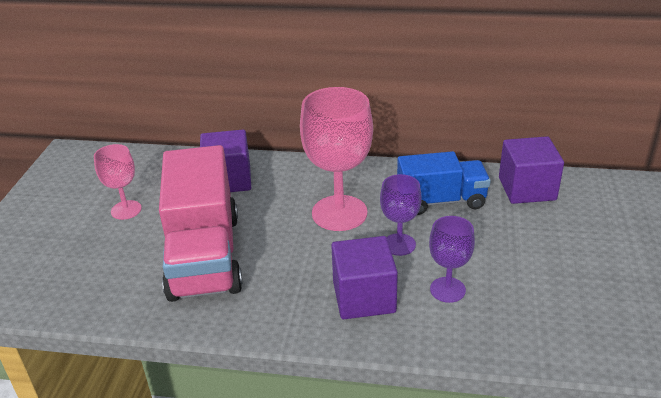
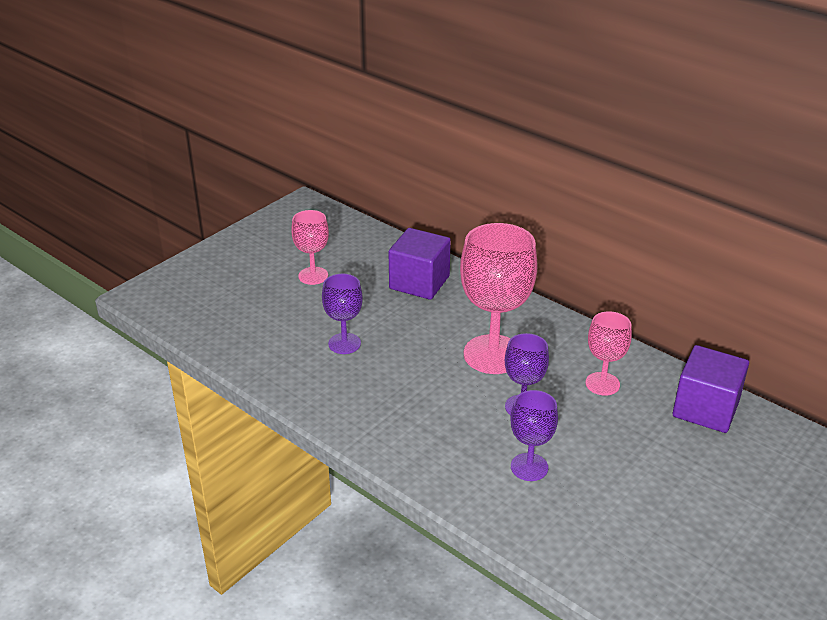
camera: 30 degrees right, 0 degrees up
(204, 256) = (344, 343): pink truck -> purple goblet
(364, 297) = (448, 439): purple cube -> none
(441, 201) = (602, 384): blue truck -> pink goblet

